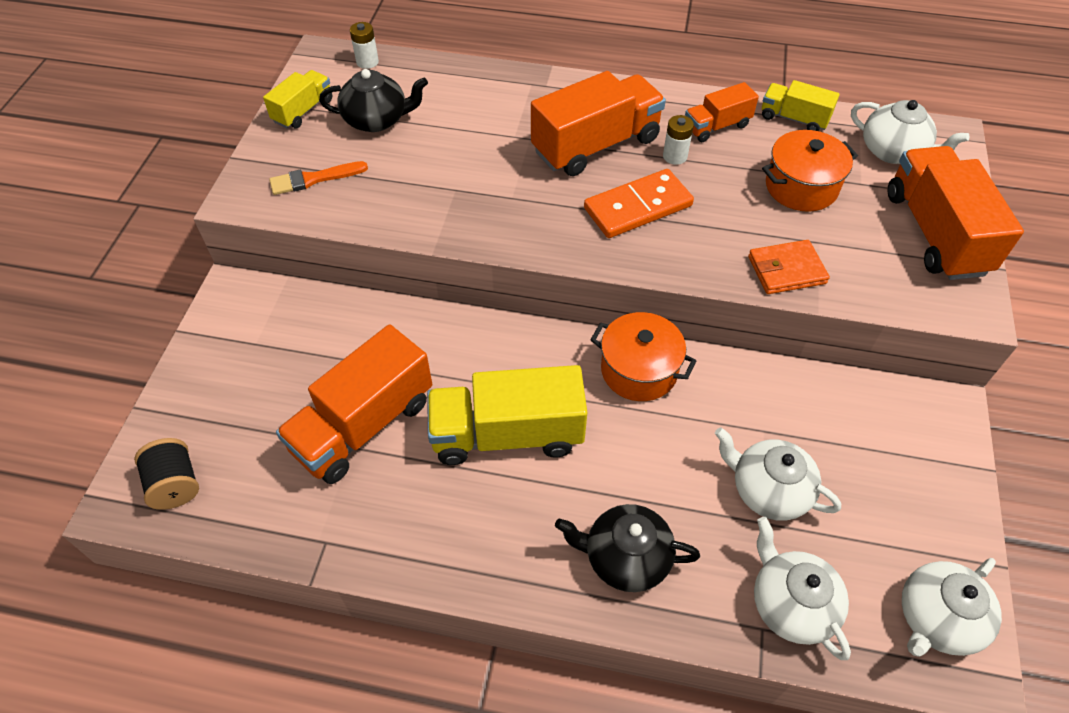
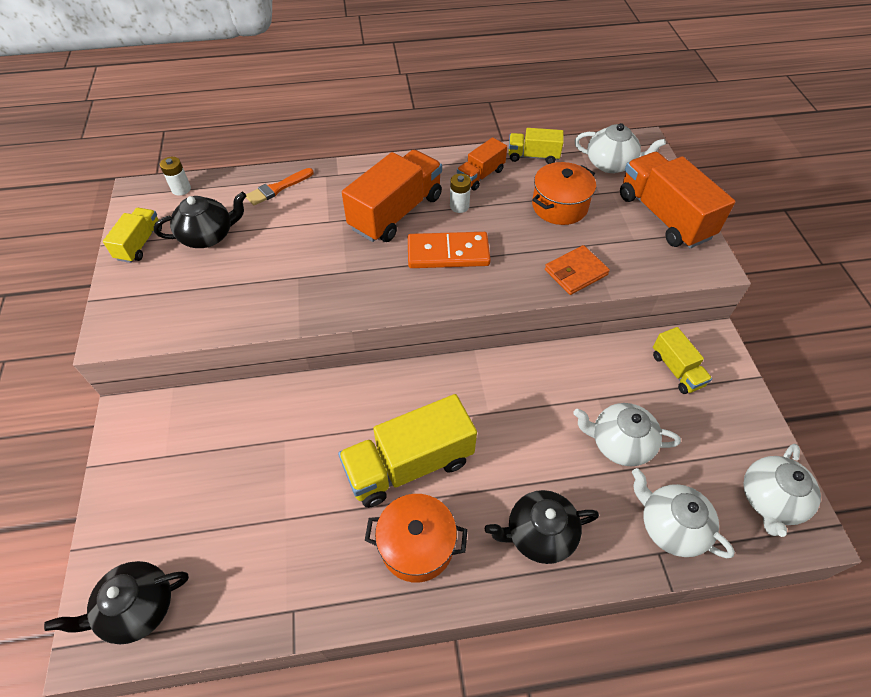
camera: 20 degrees left, 0 degrees up
(175, 484) = (137, 608): black spool -> black teapot
(314, 179) = (172, 300): orange brush -> orange brush (278, 188)
(363, 425) = (287, 497): orange truck -> none
(638, 207) = (448, 253): orange domino -> orange domino turned 45 degrees clockwise
(639, 370) = (489, 380): orange pot -> orange pot (417, 545)
(881, 428) = (676, 370): none -> yellow truck

